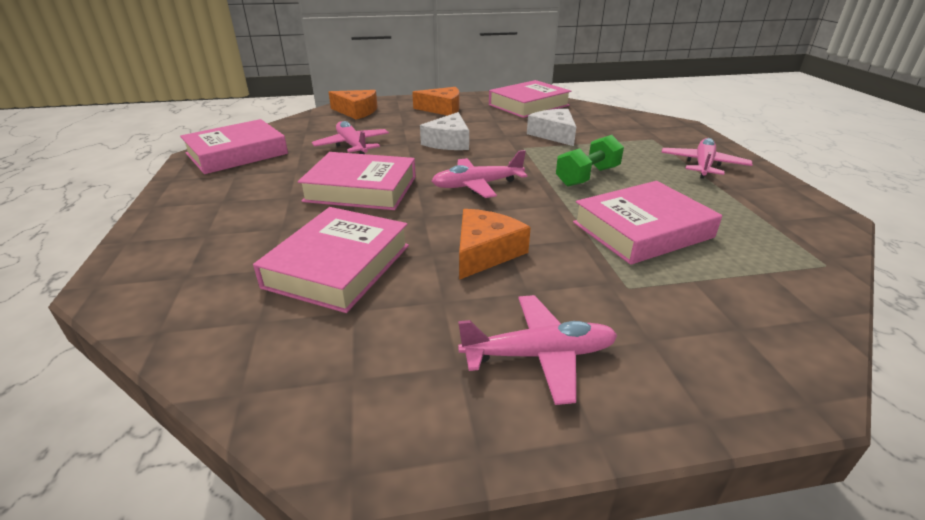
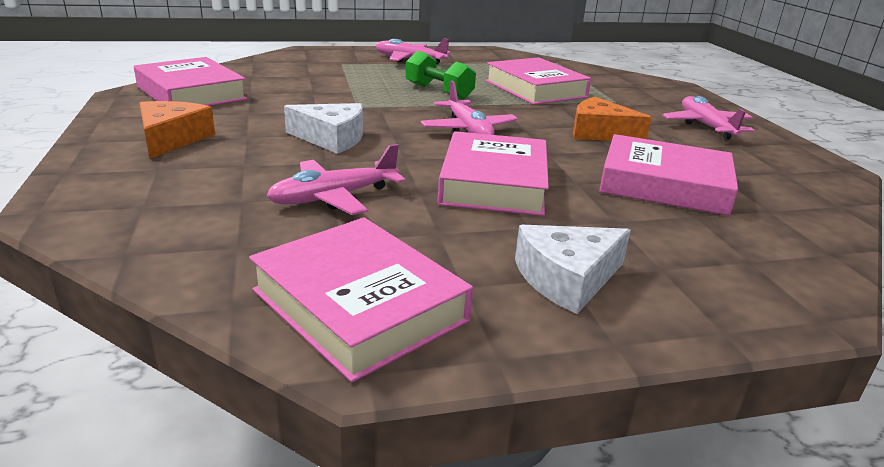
camera: 95 degrees left, 5 degrees down
(356, 111) = (131, 205): orange cheese -> none
(554, 134) = (318, 92): white cheese -> white cheese (567, 279)

